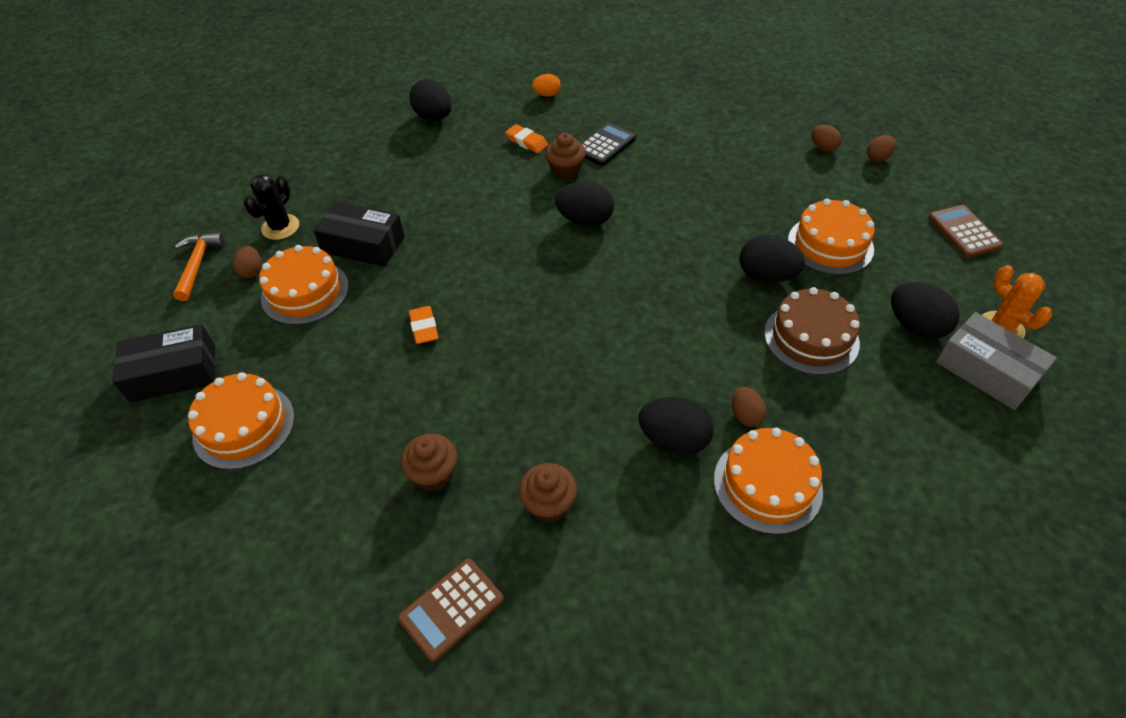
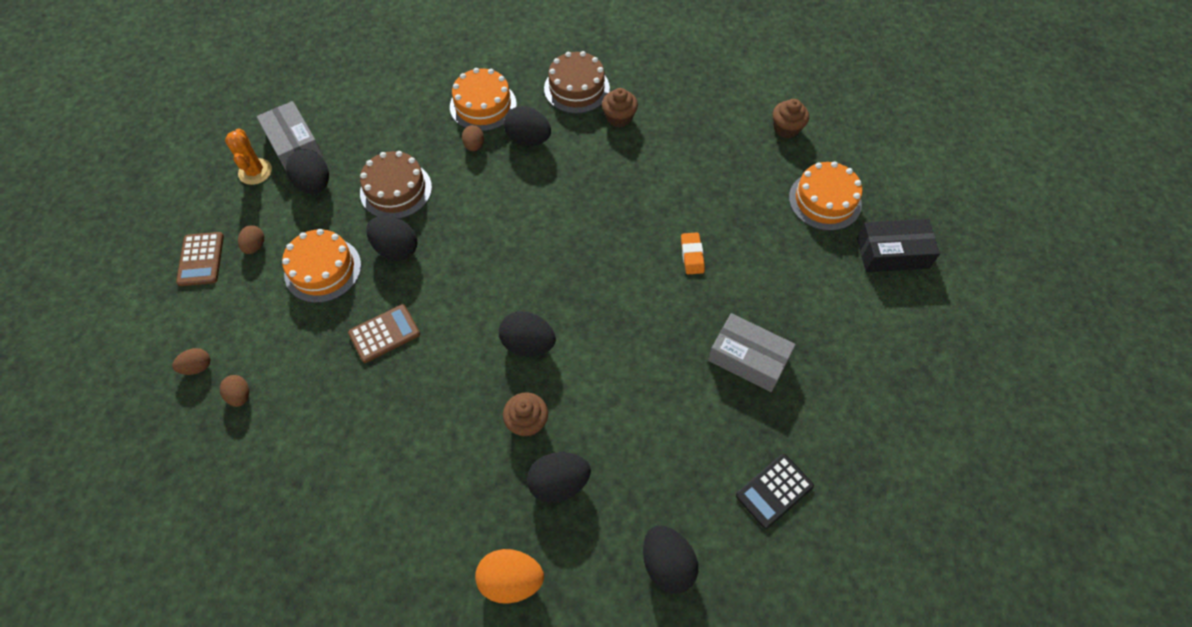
camera: 170 degrees left, 10 degrees up
(198, 264) = (908, 366): orange hammer -> none
(252, 271) = (852, 346): brown egg -> brown egg (255, 246)
(280, 227) = (836, 401): black cactus -> none
(305, 292) = (798, 312): orange cake -> none
(363, 244) = (748, 358): black box -> grey box
(433, 474) = (689, 147): brown cupcake -> brown cupcake (786, 128)
(451, 609) = (683, 79): brown calculator -> brown calculator (384, 334)
(526, 142) = (559, 483): orange eraser -> black egg
(547, 95) = (511, 580): orange egg -> orange egg, size x1.72
(605, 145) = (471, 455): black calculator -> black calculator (774, 491)
(632, 548) = (576, 88): none -> brown cake

